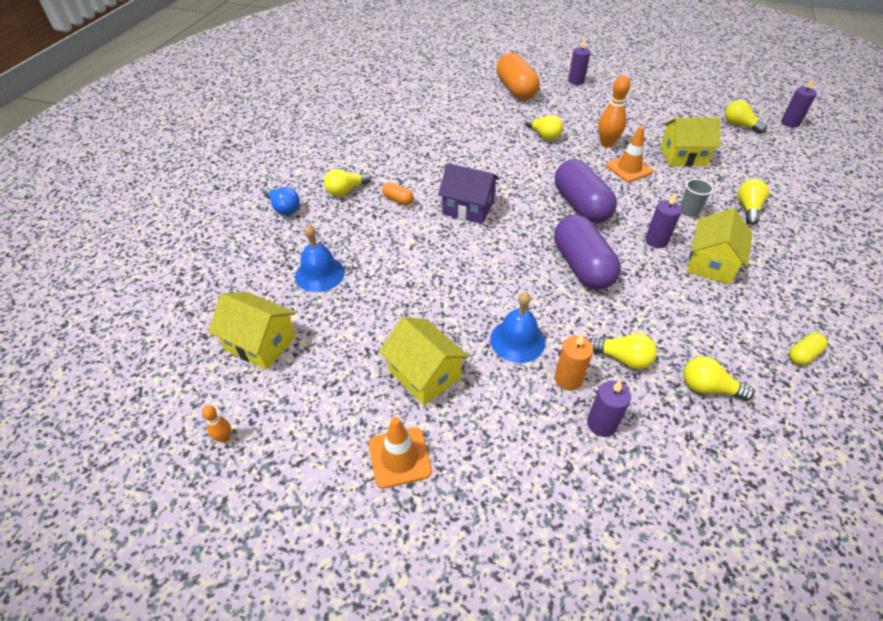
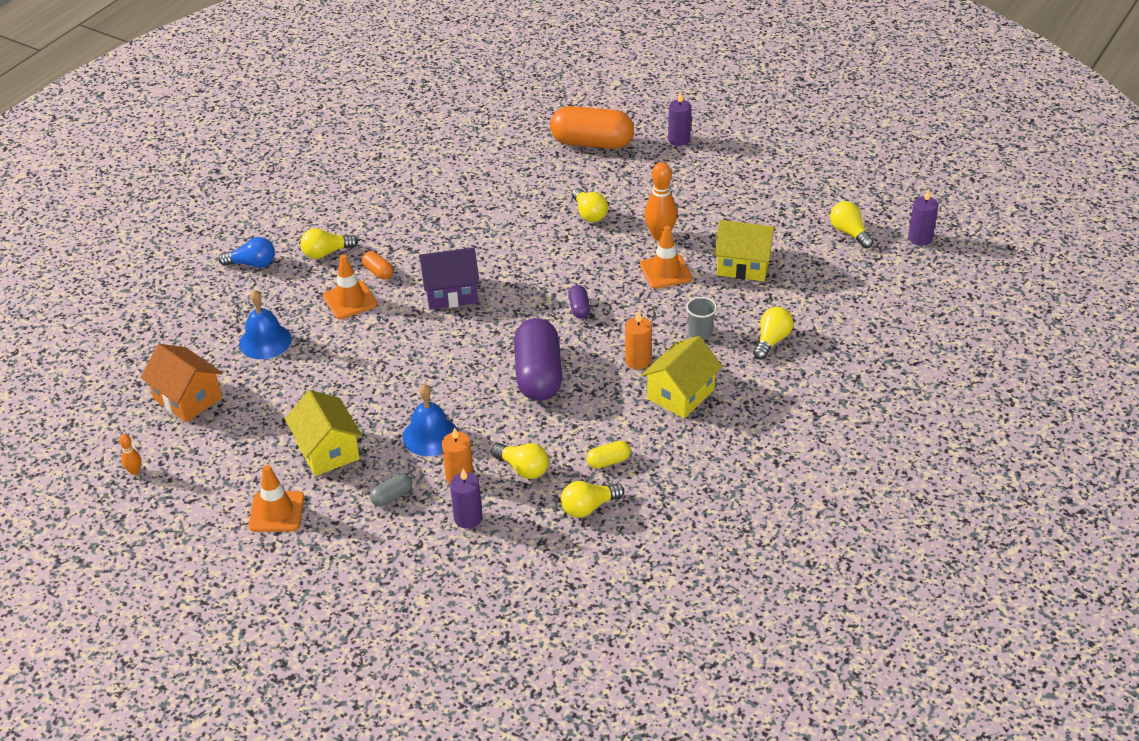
camera: 15 degrees right, 5 degrees down
(260, 343) = (187, 398): yellow house -> orange house
(283, 208) = (252, 264): blue light bulb -> blue light bulb turned 60 degrees counterclockwise
(383, 226) = (350, 300): none -> orange traffic cone
(468, 208) = (451, 293): purple house -> purple house turned 45 degrees counterclockwise
(513, 414) = (392, 496): none -> grey capsule
(516, 90) = (592, 143): orange capsule -> orange capsule turned 75 degrees counterclockwise
(581, 205) = (579, 308): purple capsule -> purple capsule, size x0.44
(656, 241) = (638, 361): purple candle -> orange candle
(708, 388) = (588, 507): yellow light bulb -> yellow light bulb turned 60 degrees counterclockwise
(803, 354) = (706, 495): yellow capsule -> yellow capsule (608, 461)

